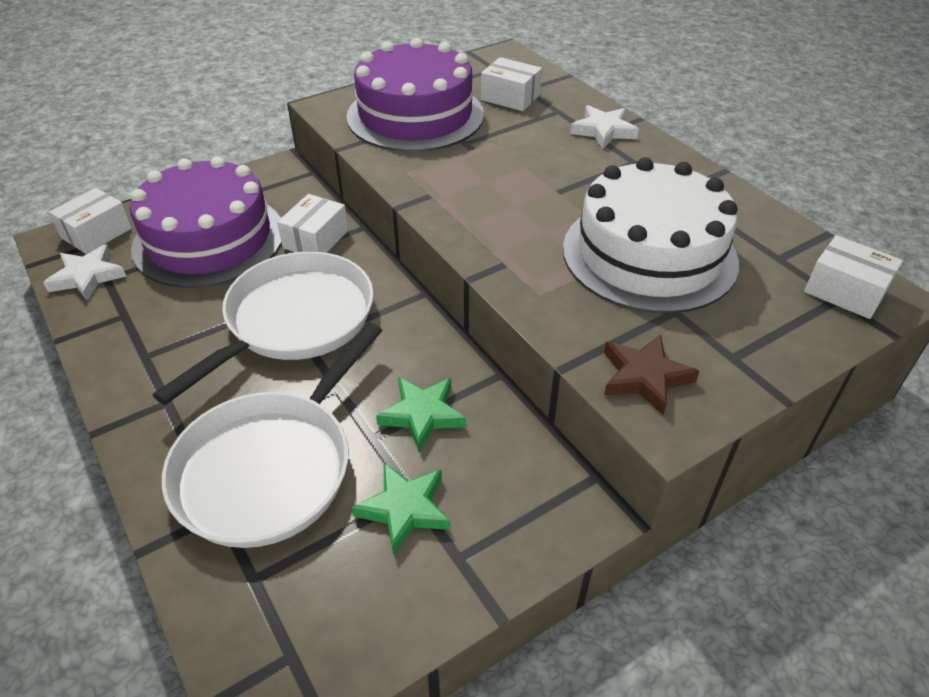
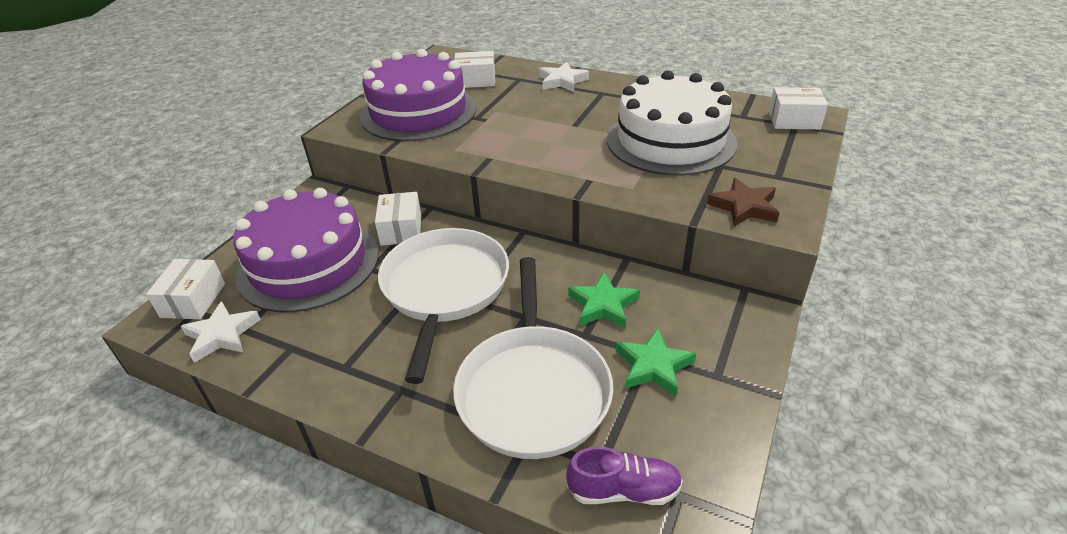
camera: 30 degrees left, 5 degrees down
(248, 618) = (624, 490): none -> purple shoe

